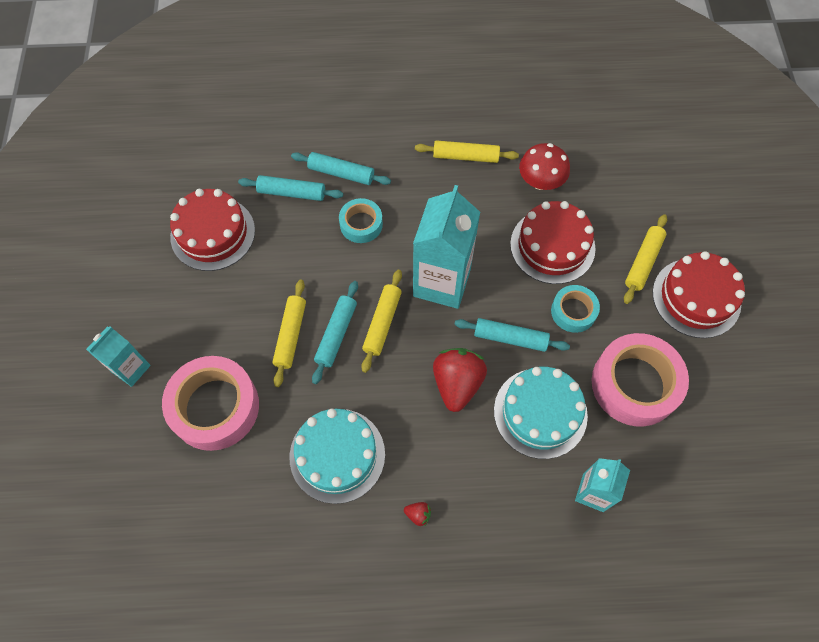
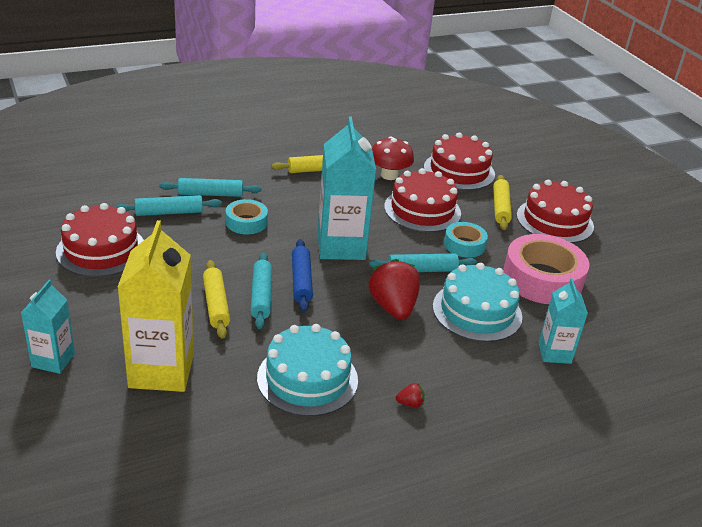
camera: 25 degrees left, 30 degrees down
(215, 407) = (161, 370): pink tape -> yellow carton
(382, 323) = (301, 281): yellow rolling pin -> blue rolling pin
(624, 190) = (459, 171): none -> red cake

